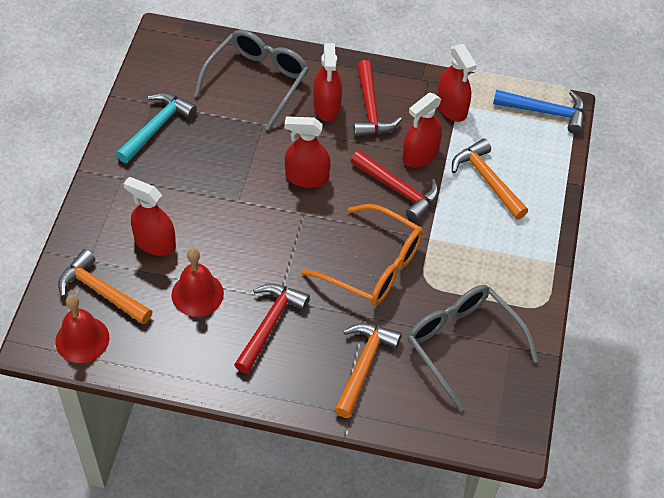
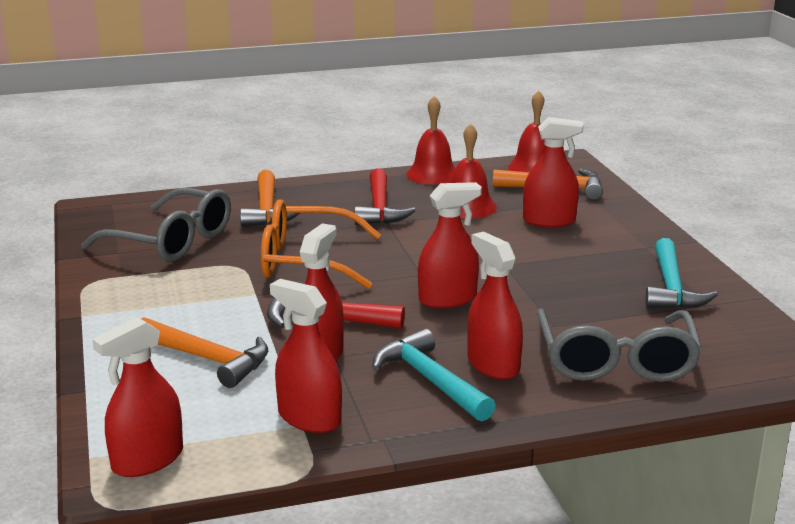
camera: 155 degrees right, 30 degrees down
(180, 369) = (433, 174): none -> red bell
(370, 109) = (430, 380): red hammer -> turquoise hammer
(545, 112) = (147, 460): blue hammer -> red spray bottle

